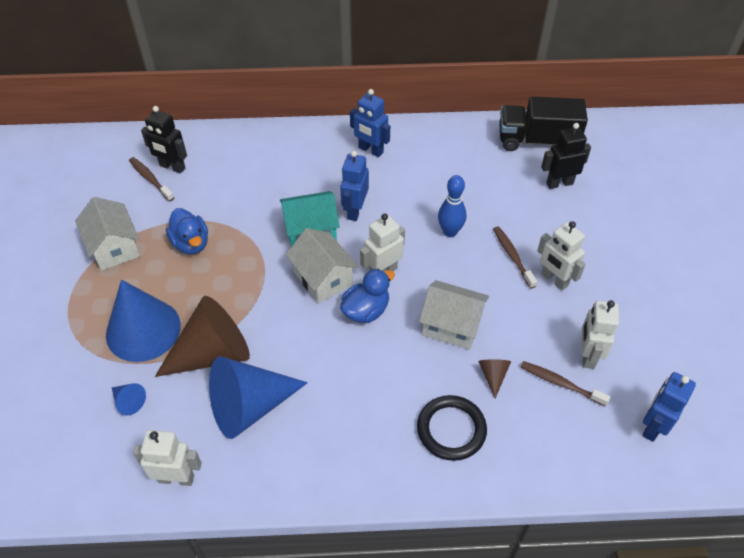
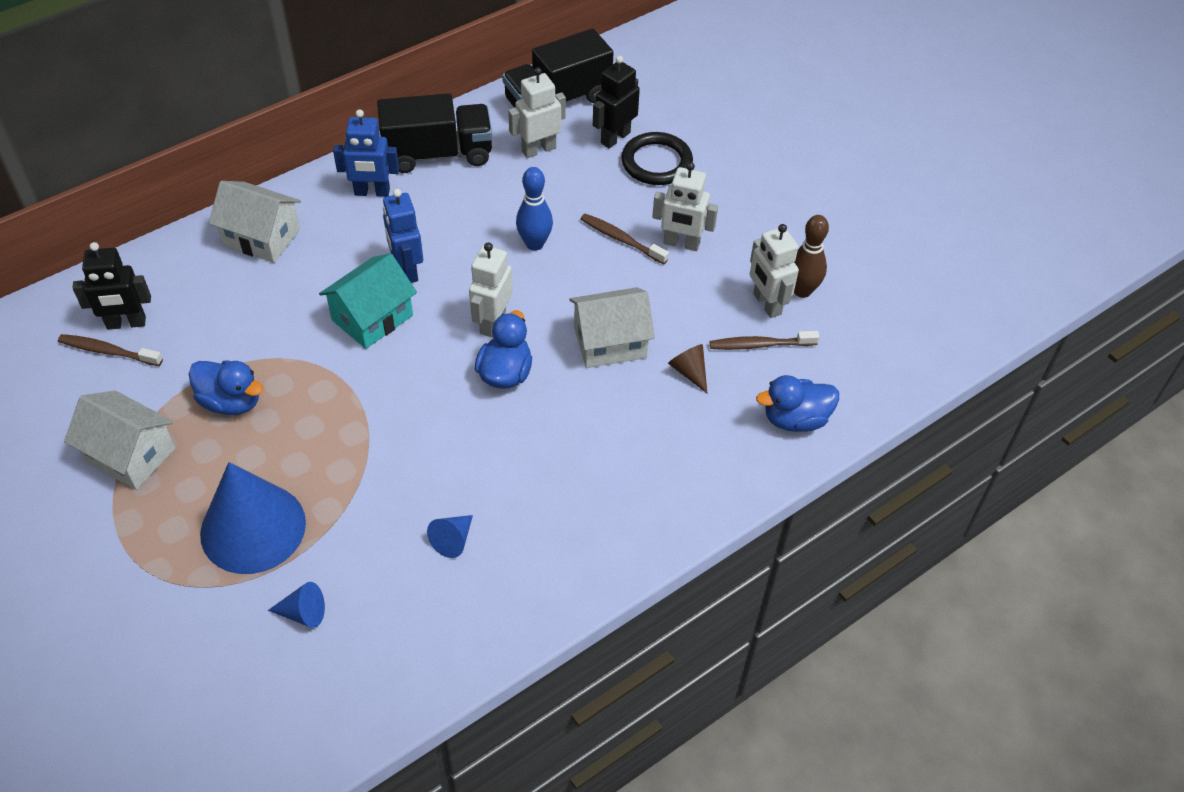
camera: 35 degrees left, 0 degrees up
(176, 478) = (429, 657): white robot -> white robot (538, 149)
(213, 354) = (363, 509): brown cone -> none
(250, 406) = (453, 540): blue cone -> blue cone, size x0.42
(323, 278) = (428, 362): white house -> white house (261, 237)
(430, 143) = (438, 154): none -> black truck
(451, 429) = (686, 446): black ring -> black ring (656, 162)
(548, 455) = (795, 419): none -> blue duck
(623, 359) = (802, 290): none -> brown bowling pin
(653, 426) = (871, 341): blue robot -> none

